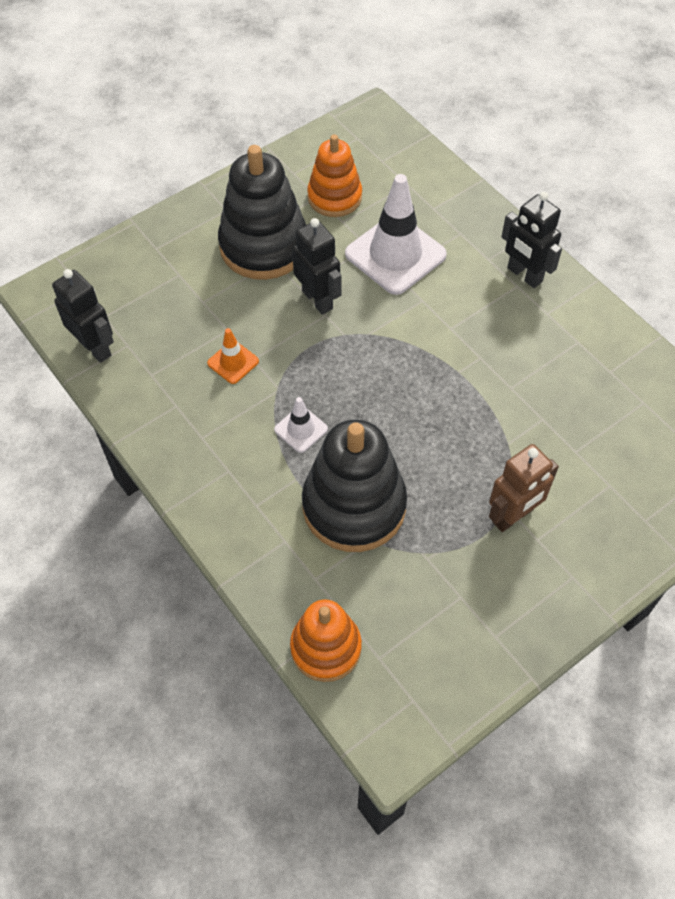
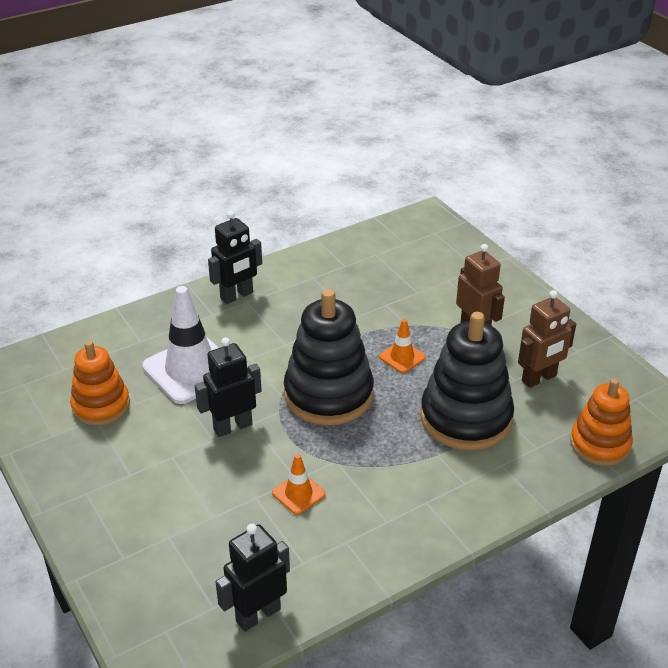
camera: 85 degrees left, 20 degrees down
(264, 246) = (150, 463): black stacking toy -> black stacking toy (328, 394)
(301, 429) = (384, 447): white traffic cone -> none
(433, 586) = (539, 378): none -> brown robot
(447, 439) = (402, 357): none -> orange traffic cone

